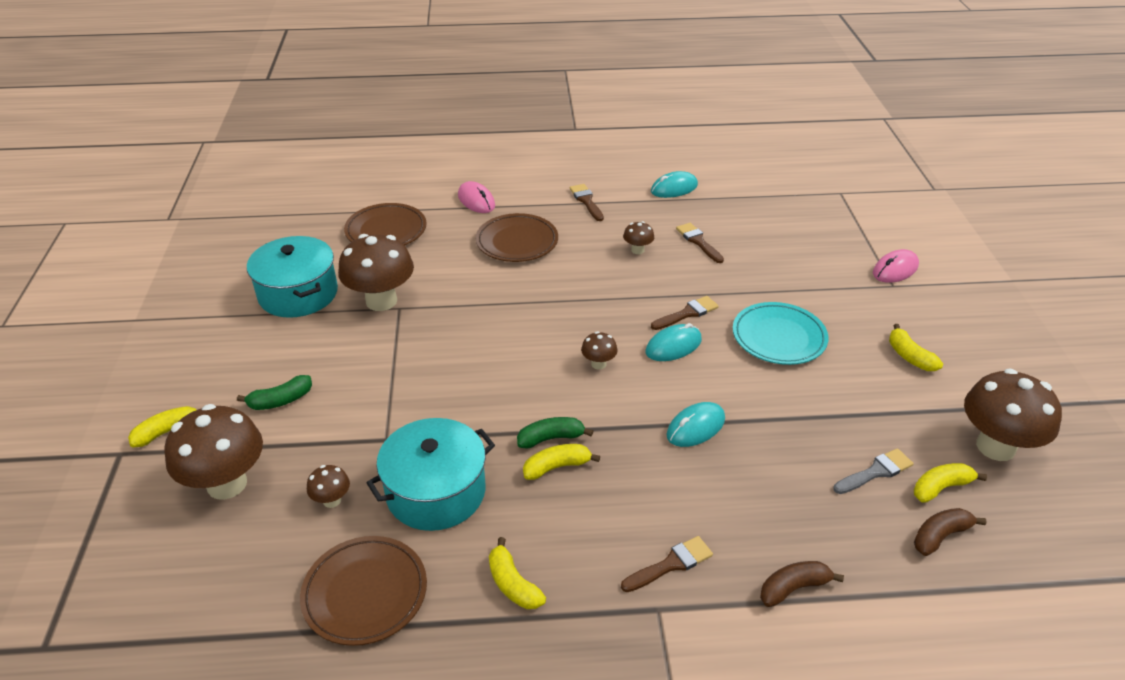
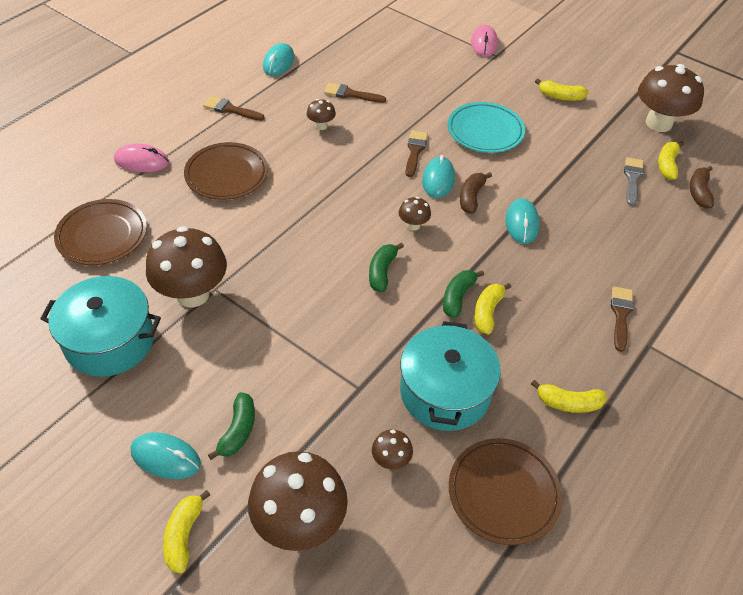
camera: 50 degrees left, 10 degrees up
(225, 381) = (165, 457): none -> turquoise mouse
(522, 378) = (382, 272): none -> green banana
(793, 588) = (684, 275): brown banana -> brown banana (471, 197)

